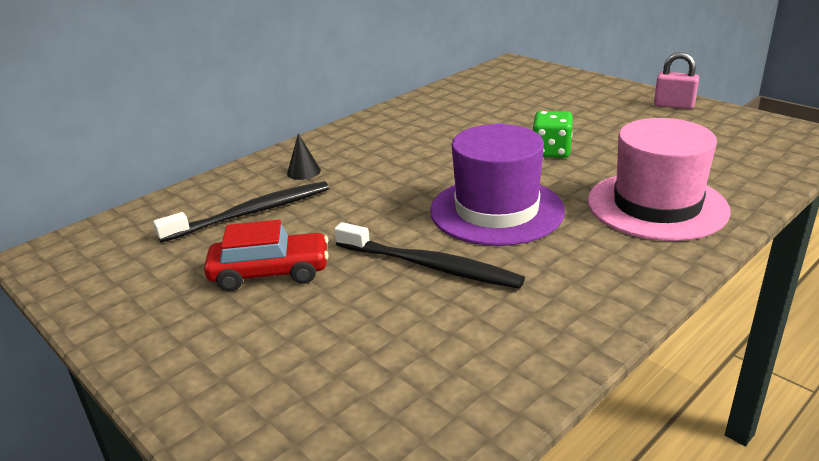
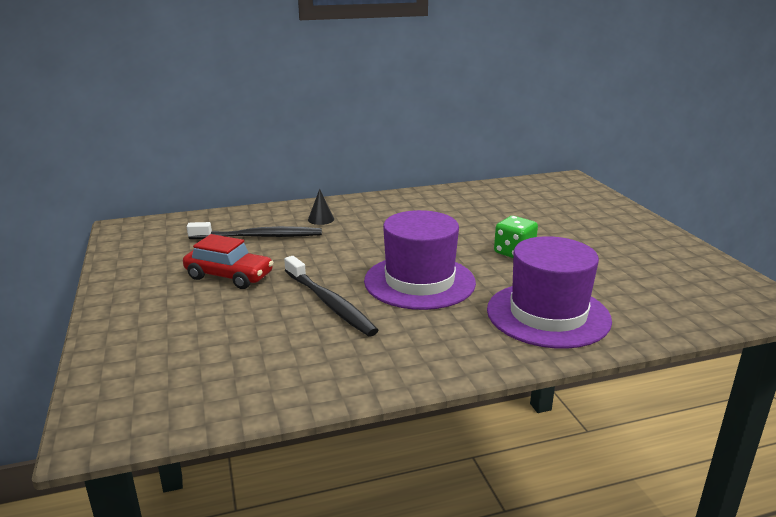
camera: 25 degrees right, 5 degrees down
(656, 205) = (548, 315): pink hat -> purple hat
(674, 105) = (670, 244): pink padlock -> none

